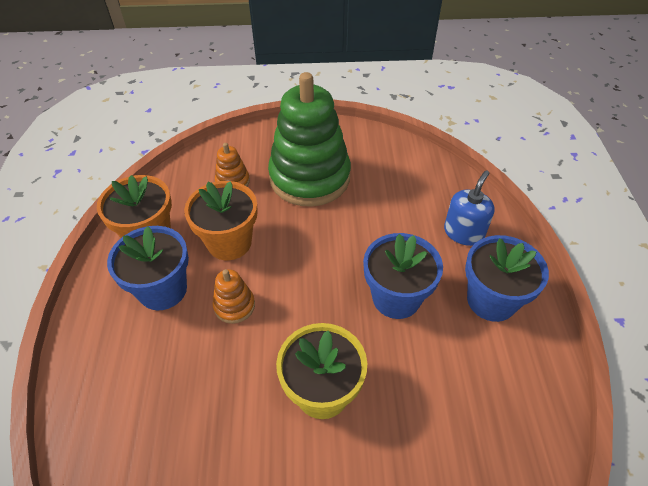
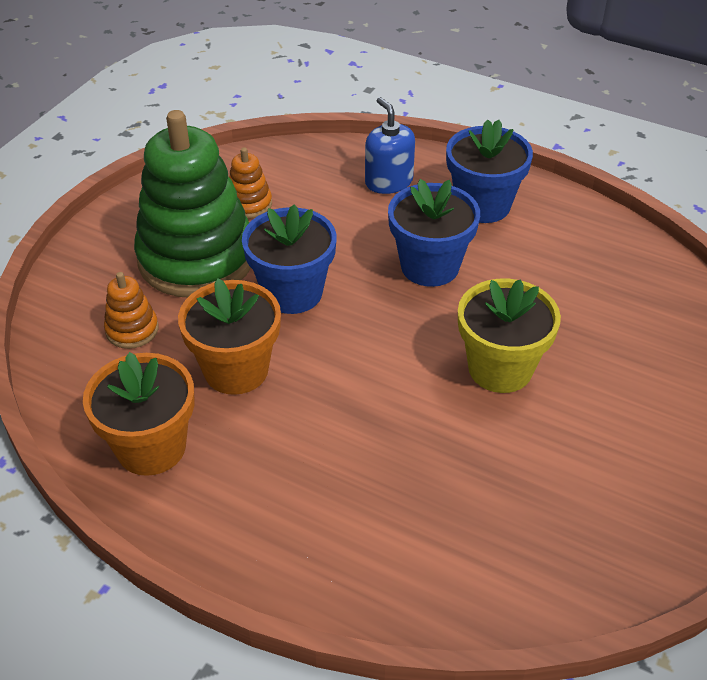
camera: 60 degrees left, 5 degrees down
(163, 290) = (258, 460): blue flower pot -> blue flower pot (292, 292)
(234, 306) = (338, 399): orange stacking toy -> orange stacking toy (249, 204)

